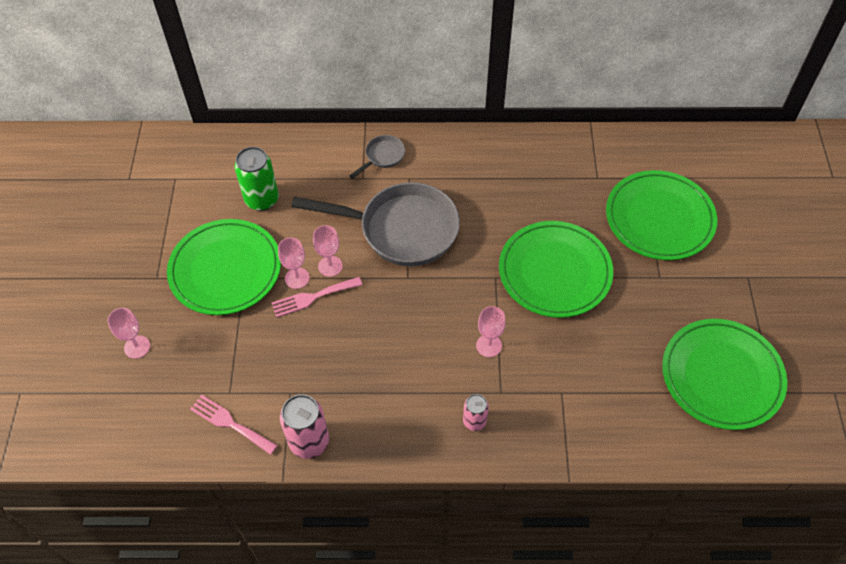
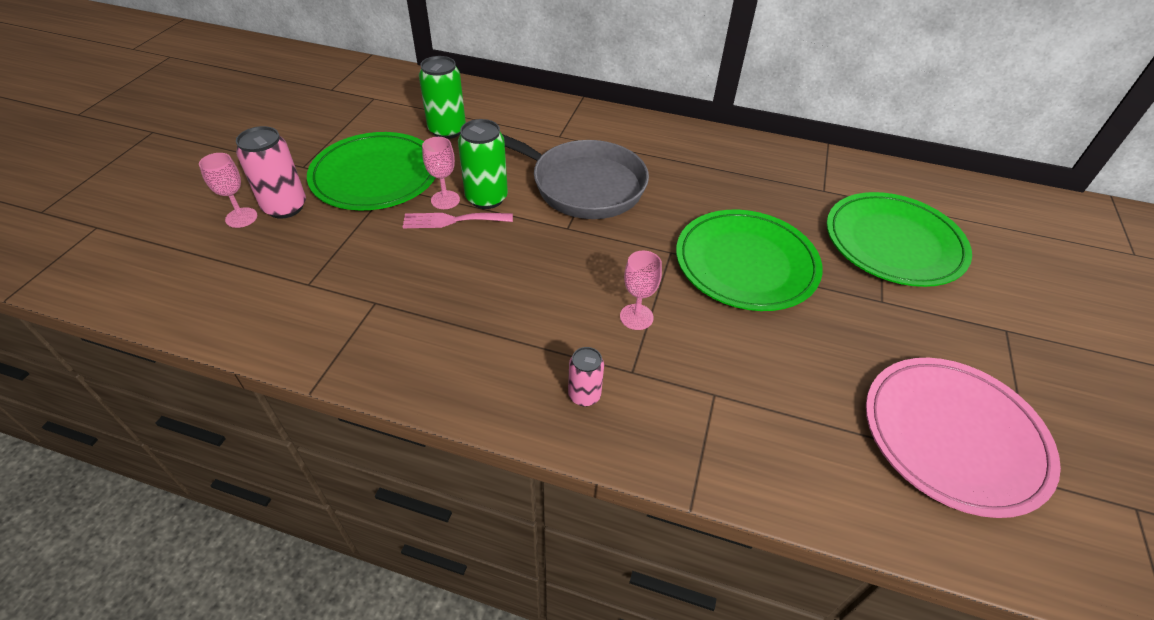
camera: 15 degrees right, 10 degrees down
(230, 423) = (288, 314): pink fork -> none
(309, 441) = (366, 359): pink can -> pink can (285, 207)
(330, 266) = (486, 198): pink goblet -> green can
(382, 156) = (588, 124): grey pan -> none
(722, 376) = (953, 436): green plate -> pink plate

